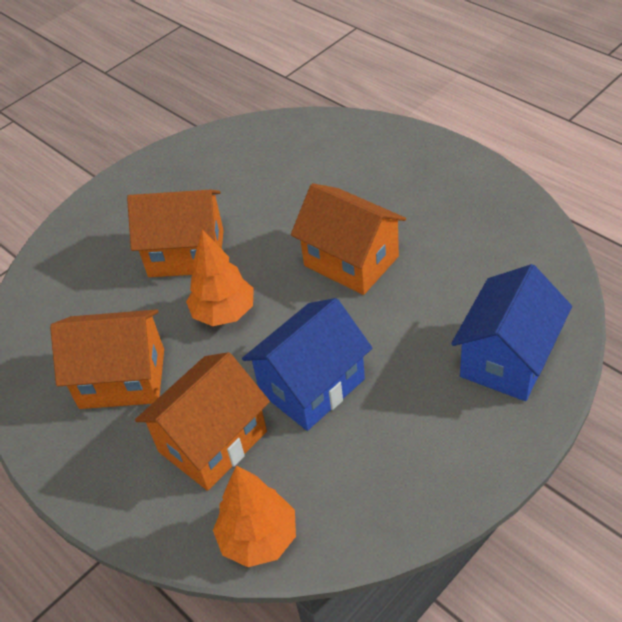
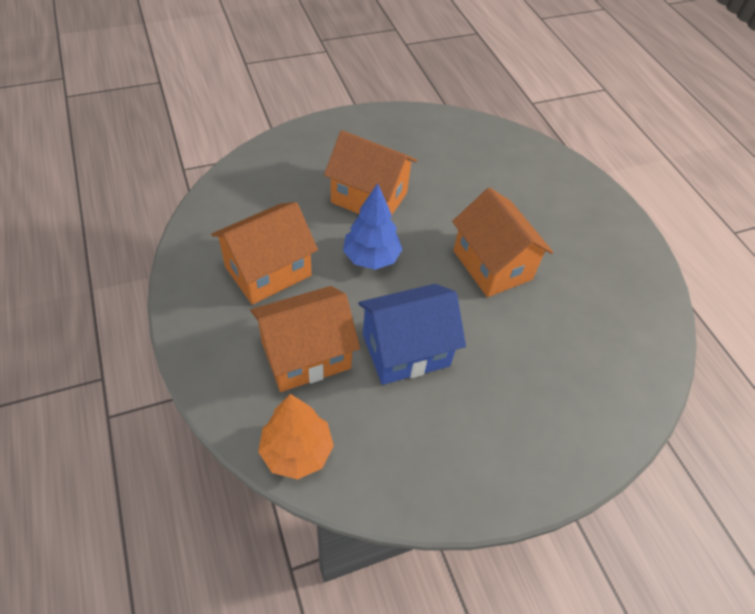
camera: 15 degrees right, 5 degrees up
(122, 378) = (268, 271): orange house -> orange house turned 60 degrees counterclockwise
(224, 313) = (371, 258): orange tree -> blue tree
(507, 358) = (576, 410): blue house -> none

